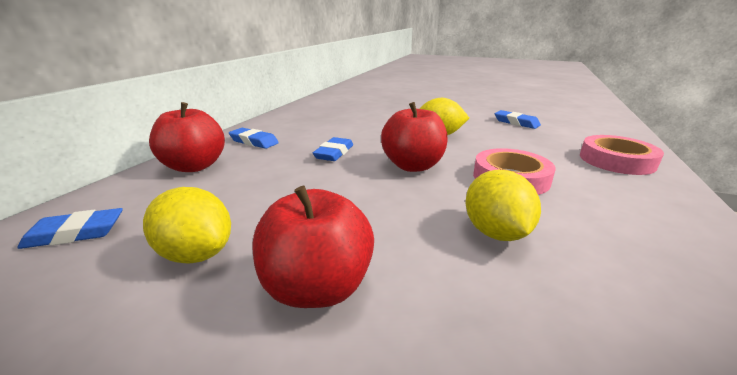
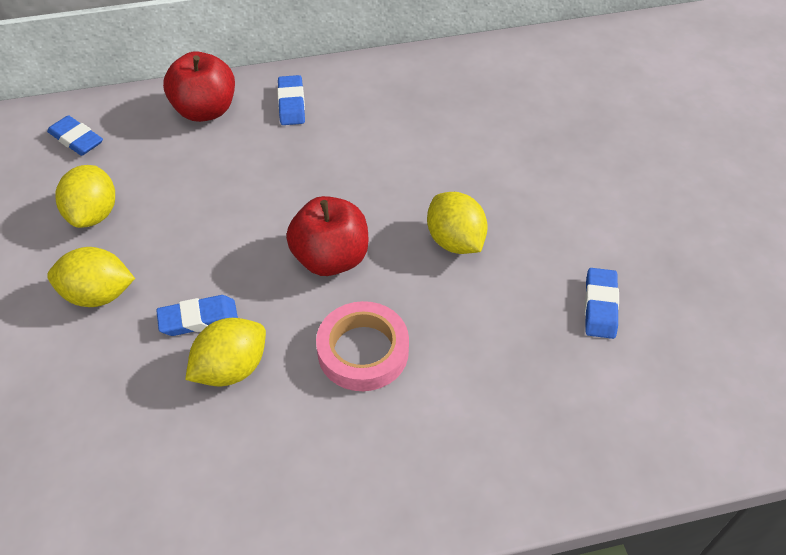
camera: 55 degrees right, 25 degrees up
(317, 287) = (99, 295): red apple -> yellow lemon
(334, 153) = (314, 181): blue eraser -> blue eraser (198, 319)
(616, 160) = (514, 449): pink tape -> none

